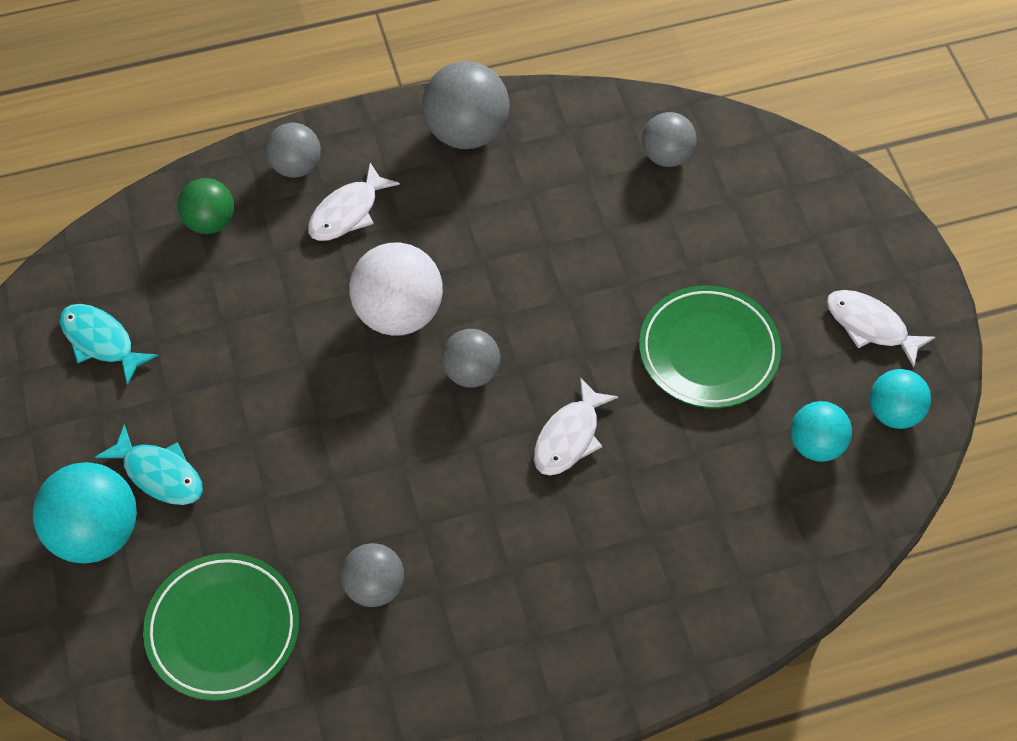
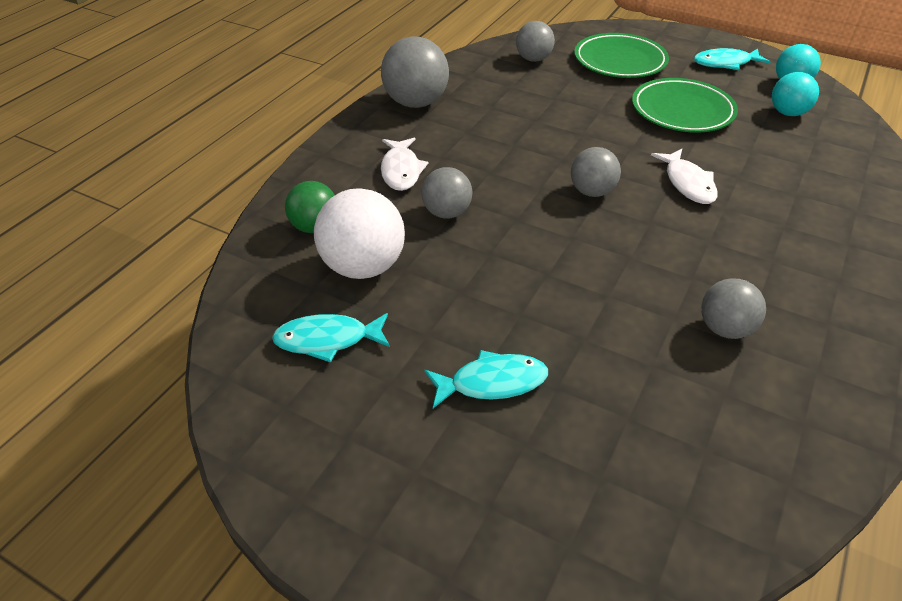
camera: 45 degrees left, 15 degrees down
(96, 533) = (503, 459): turquoise ball -> none
(223, 629) = (686, 436): green plate -> green plate (620, 61)
(296, 166) = (334, 170): grey ball -> grey ball (446, 213)
(398, 313) = (507, 194): white ball -> white ball (363, 267)
(870, 326) = (725, 63): white fish -> turquoise fish

